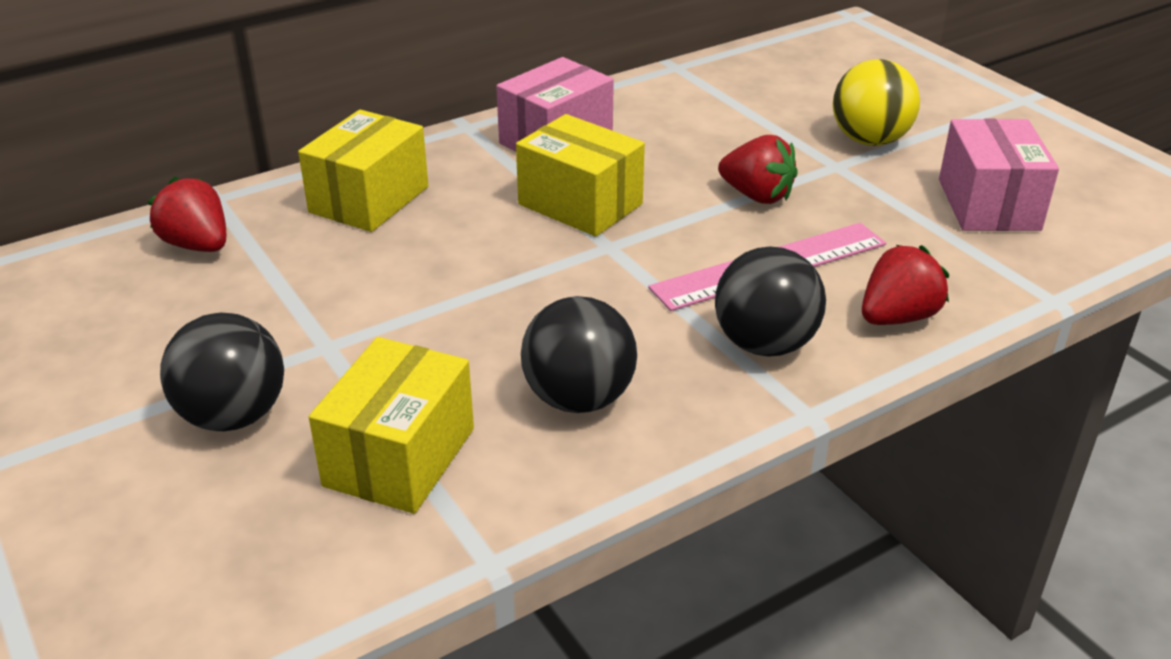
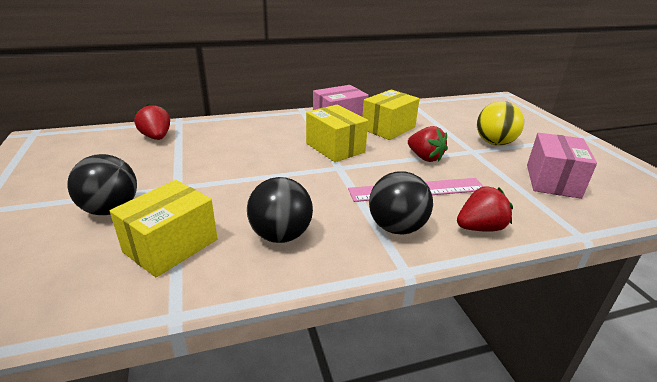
camera: 15 degrees right, 5 degrees down
(369, 199) = (241, 131): yellow box -> yellow box (388, 128)

